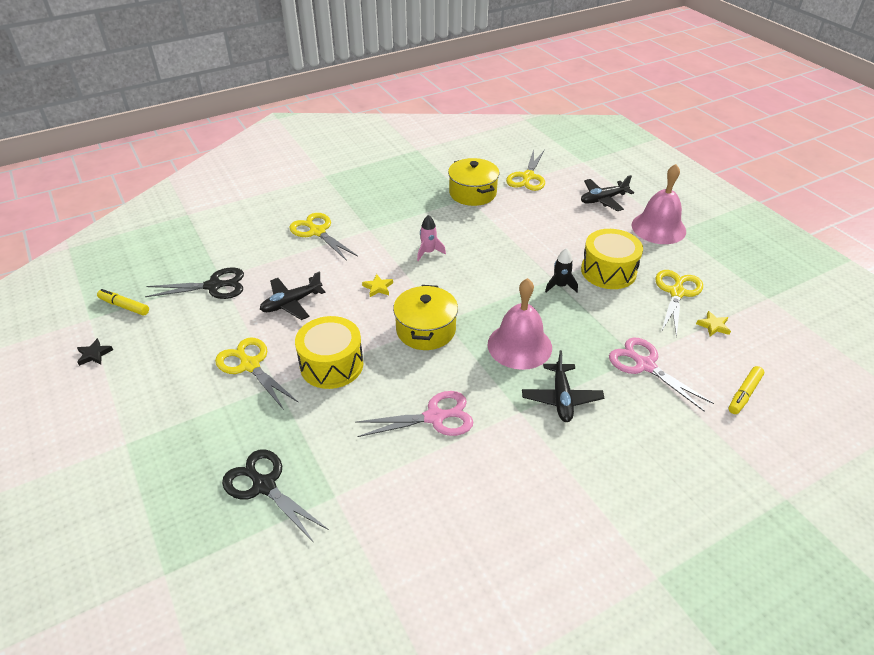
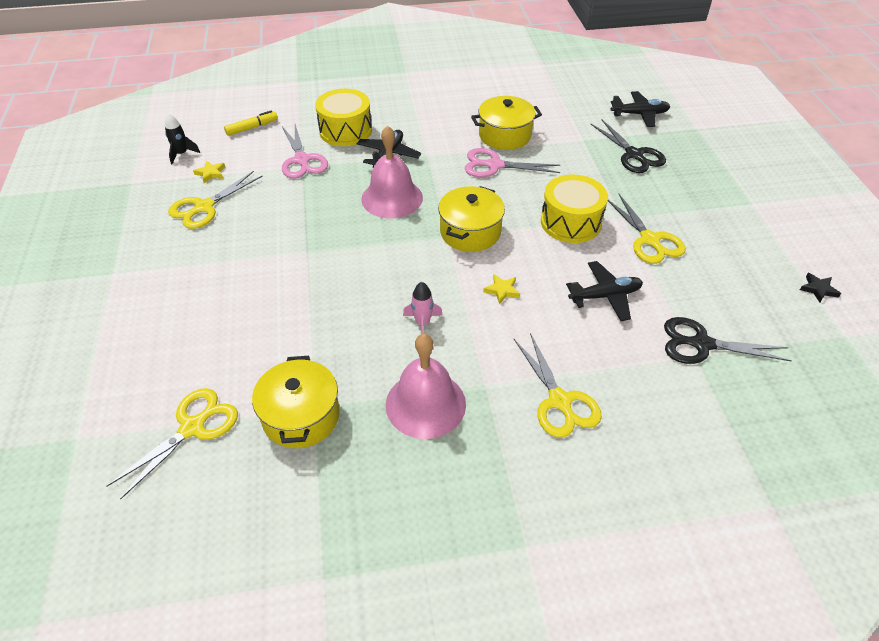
camera: 160 degrees left, 5 degrees up
(124, 306) = (809, 343): yellow marker -> none
(441, 472) = (505, 135): none -> yellow pot
(560, 286) = (307, 242): black rocket -> black rocket (182, 154)
(603, 199) = (137, 347): black plane -> black plane (639, 114)
(608, 271) = (243, 245): yellow drum -> yellow drum (345, 131)
(658, 228) = (126, 283): pink bell -> pink bell (425, 404)

